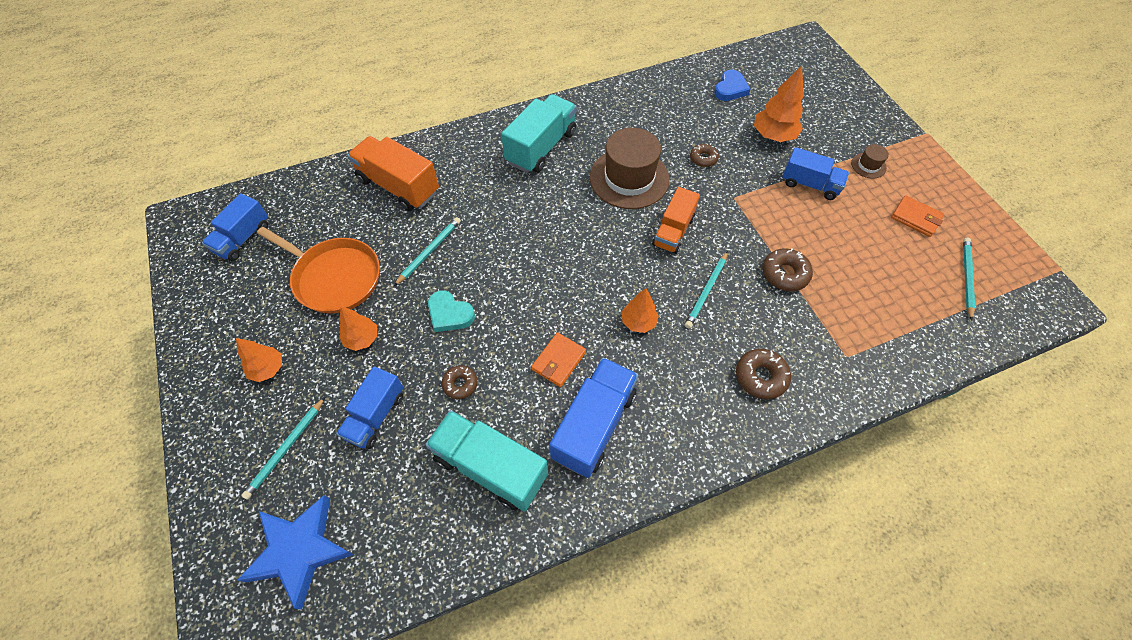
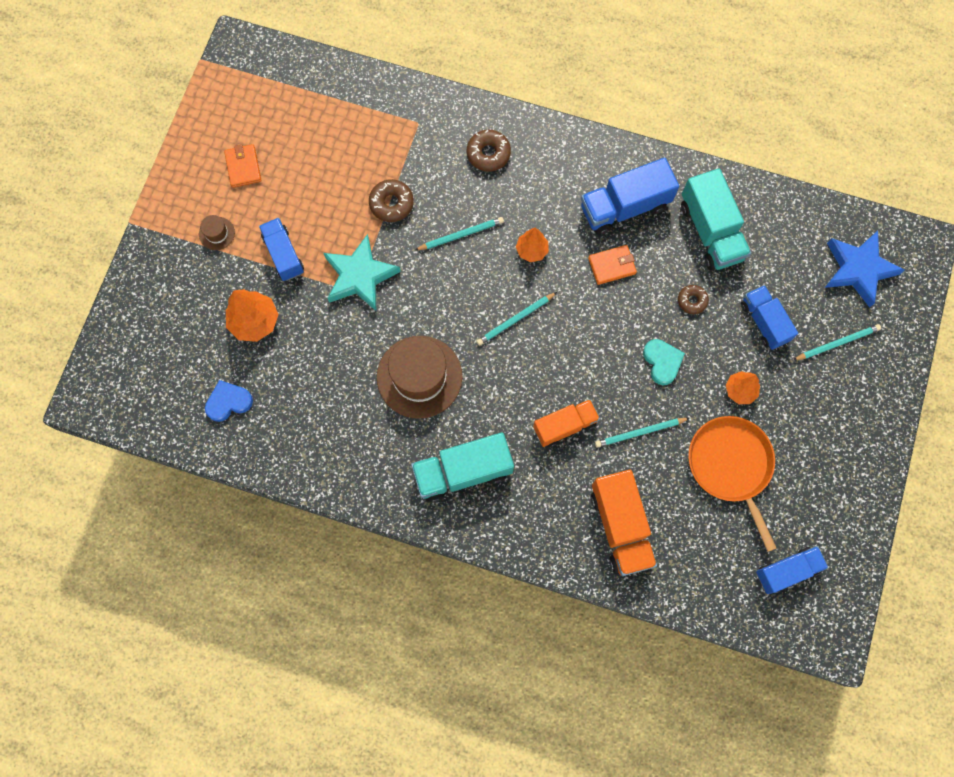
camera: 140 degrees left, 15 degrees up
(268, 369) = (822, 417): orange tree -> none
(376, 415) = (764, 322): blue truck -> blue truck turned 90 degrees counterclockwise
(673, 231) = (435, 300): orange truck -> orange truck (565, 426)
(703, 158) = (338, 347): brown donut -> none
(743, 208) = (360, 276): none -> turquoise star
(966, 278) = (271, 104): turquoise pencil -> turquoise pencil (515, 320)

